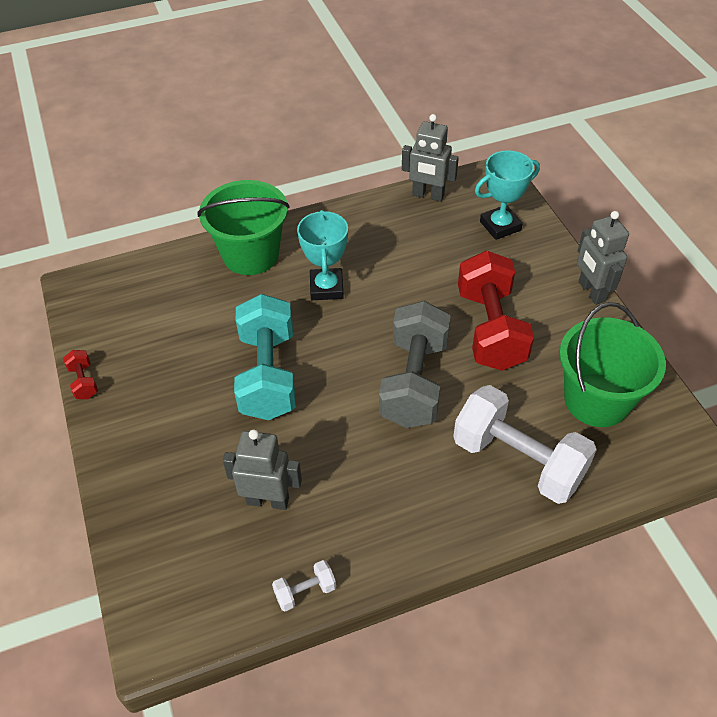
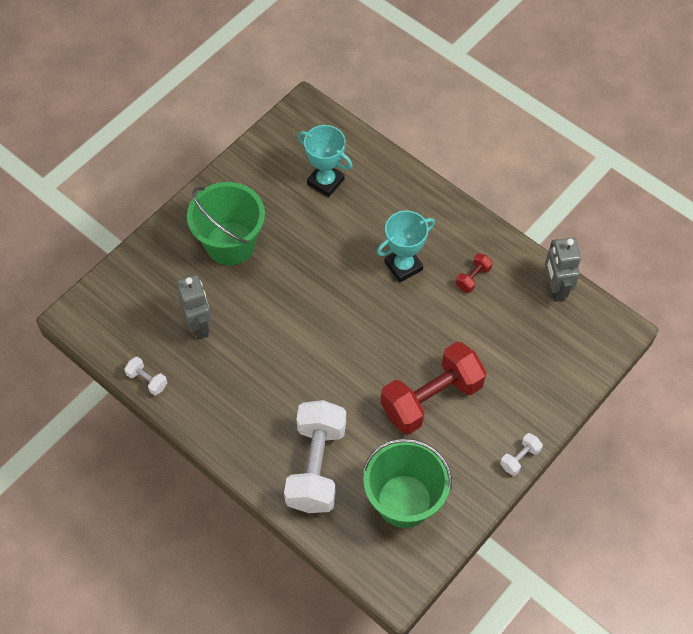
camera: 60 degrees right, 10 degrees up
(84, 382) = (229, 166): red dumbbell -> red dumbbell (473, 278)
(251, 254) = (405, 198): green bucket -> green bucket (230, 243)
(268, 375) = (299, 271): turquoise dumbbell -> none
(414, 382) = (347, 368): grey dumbbell -> none
(500, 226) = (554, 359): turquoise trophy -> turquoise trophy (325, 182)
(591, 291) = (520, 458): grey robot -> white dumbbell

